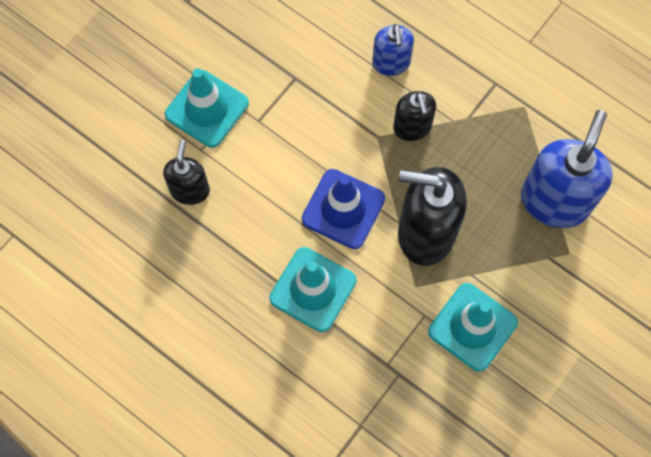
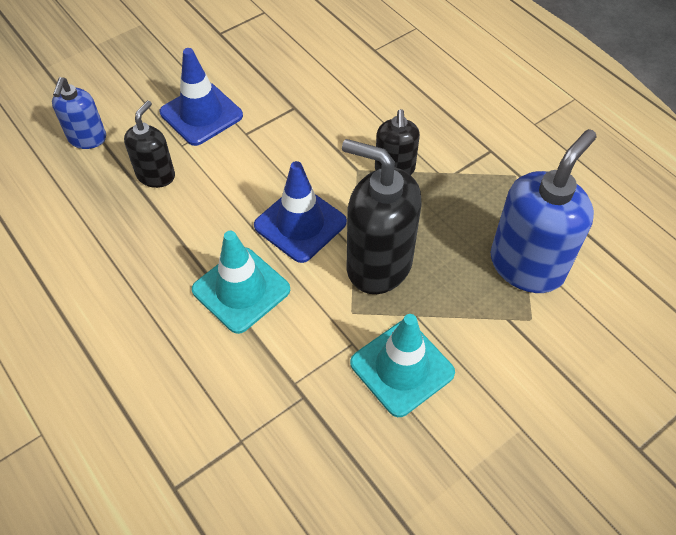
camera: 15 degrees right, 15 degrees down
(207, 109) = (201, 114): turquoise traffic cone -> blue traffic cone
(391, 63) = (391, 114): blue soap dispenser -> blue soap dispenser (87, 138)

